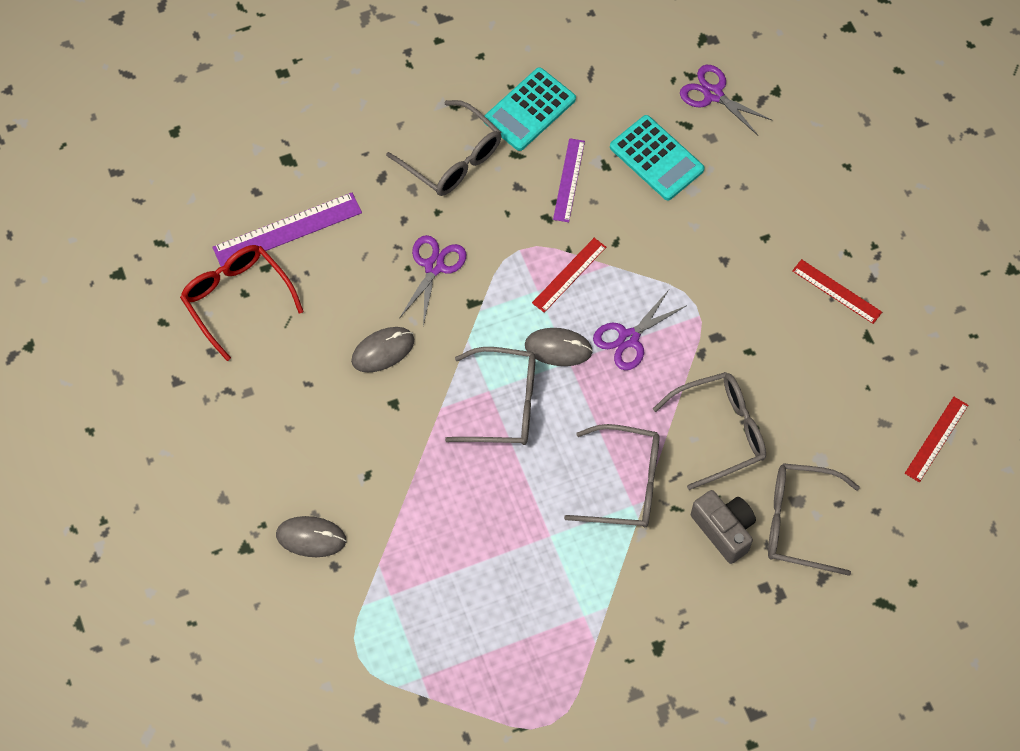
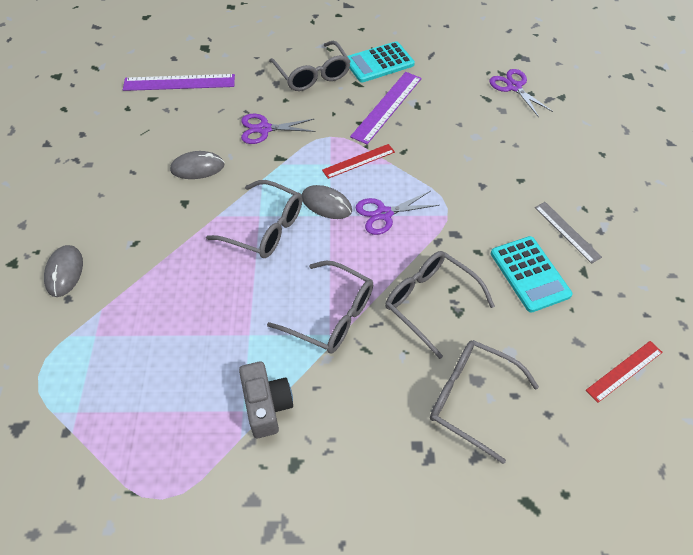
camera: 20 degrees right, 10 degrees down
(236, 299) = (120, 109): red glasses -> none
(311, 537) = (64, 272): grey mouse -> grey mouse turned 60 degrees clockwise
(434, 266) = (264, 129): purple scissors -> purple scissors turned 135 degrees counterclockwise
(569, 180) = (387, 107): purple ruler -> purple ruler, size x1.58
(656, 158) = (456, 111): turquoise calculator -> turquoise calculator (530, 274)
(720, 431) = (429, 302): grey glasses -> grey glasses turned 135 degrees counterclockwise
(724, 530) = (400, 381): grey camera -> grey camera (266, 405)
(837, 291) = (567, 231): red ruler -> grey ruler

